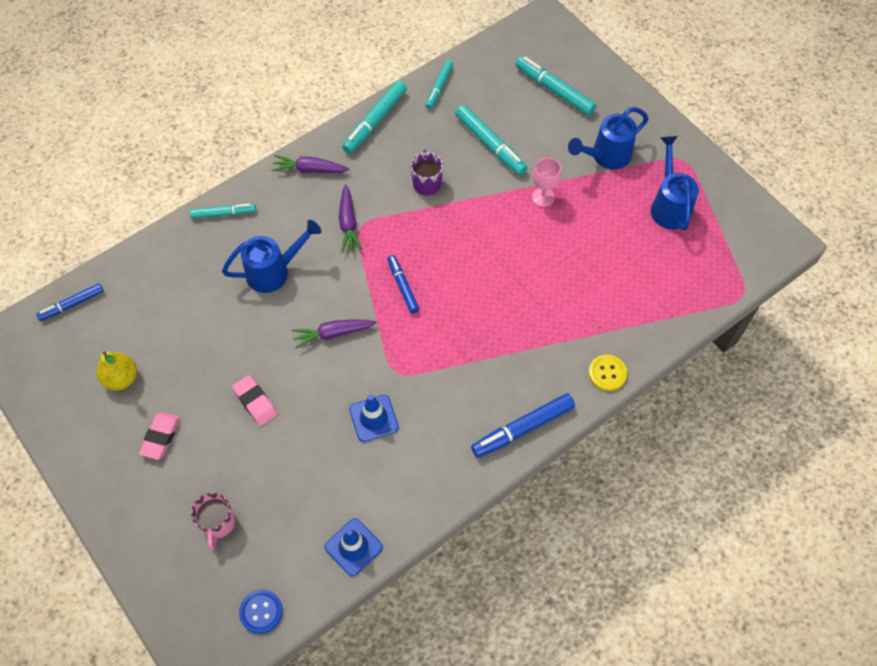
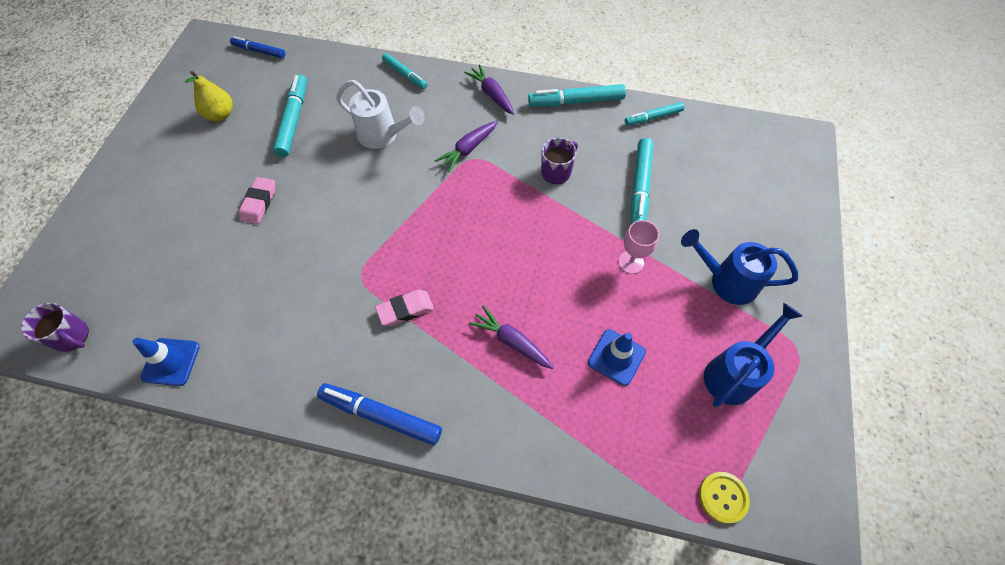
camera: 50 degrees right, 0 degrees up
(161, 437) = (188, 168): pink eraser -> pink eraser (405, 310)
(218, 523) = (136, 253): pink mug -> none
(261, 612) = (72, 336): blue button -> purple mug
(274, 271) = (383, 135): blue watering can -> white watering can
(333, 334) = (360, 209): purple carrot -> purple carrot (511, 341)
(373, 418) = (304, 291): blue traffic cone -> blue traffic cone (616, 357)
(403, 286) = (444, 224): blue marker -> none
(554, 90) = (745, 194): turquoise marker -> turquoise marker (294, 120)
(607, 373) = (499, 450): yellow button -> yellow button (723, 497)

